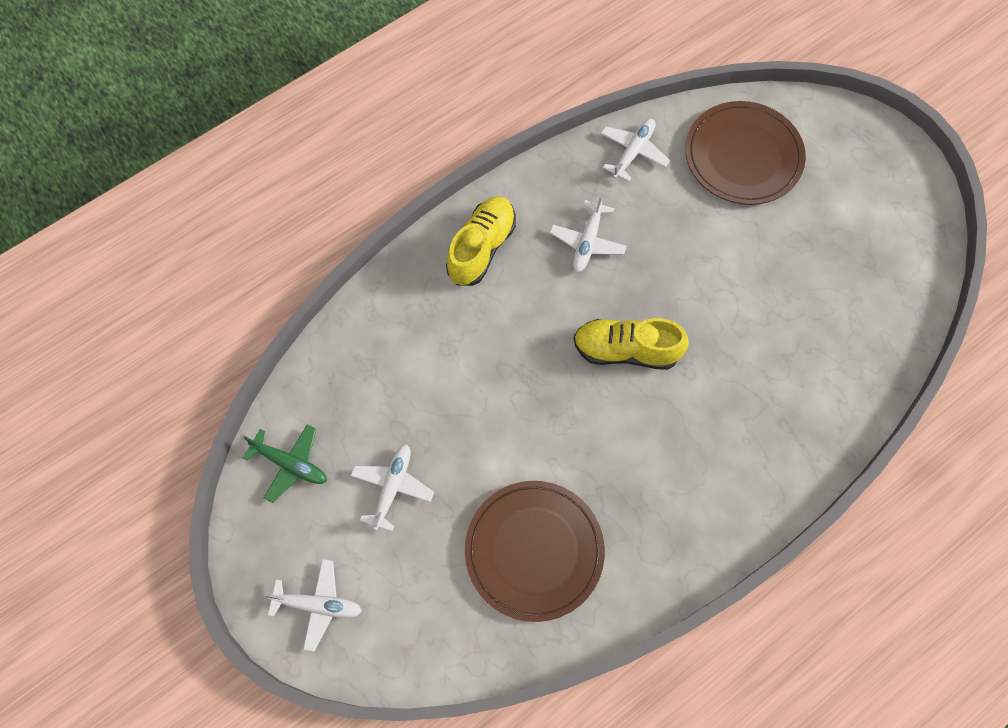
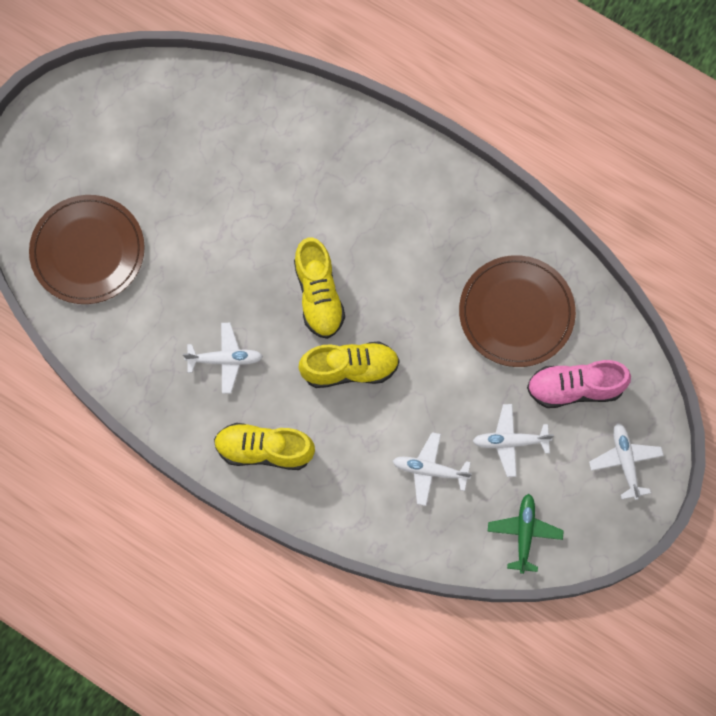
camera: 110 degrees left, 5 degrees up
(423, 582) = (575, 388): none -> pink shoe
(534, 354) = (350, 369): none -> yellow shoe
(633, 152) = (116, 349): white plane -> white plane (429, 470)

